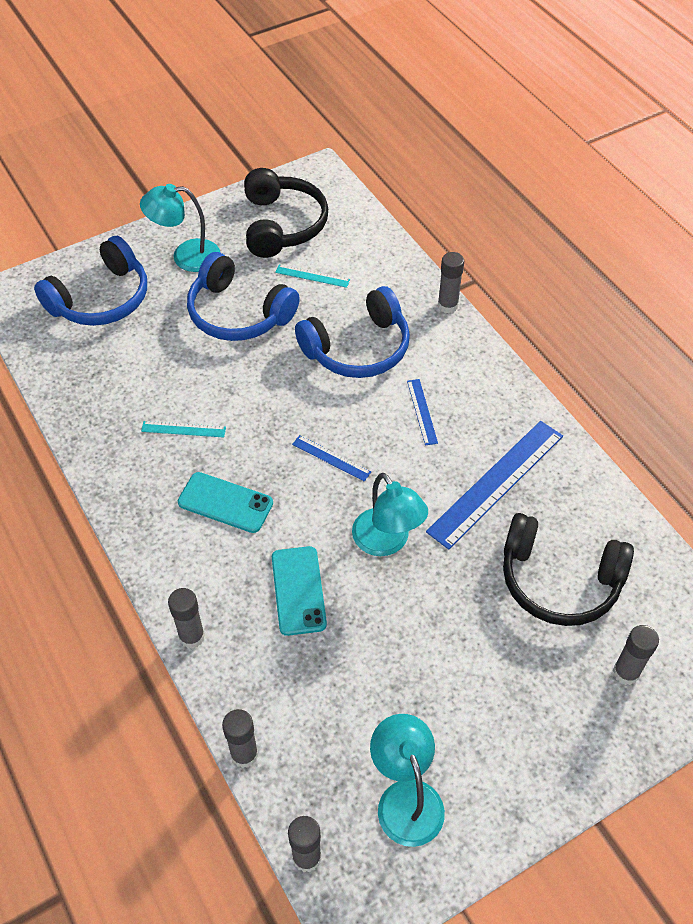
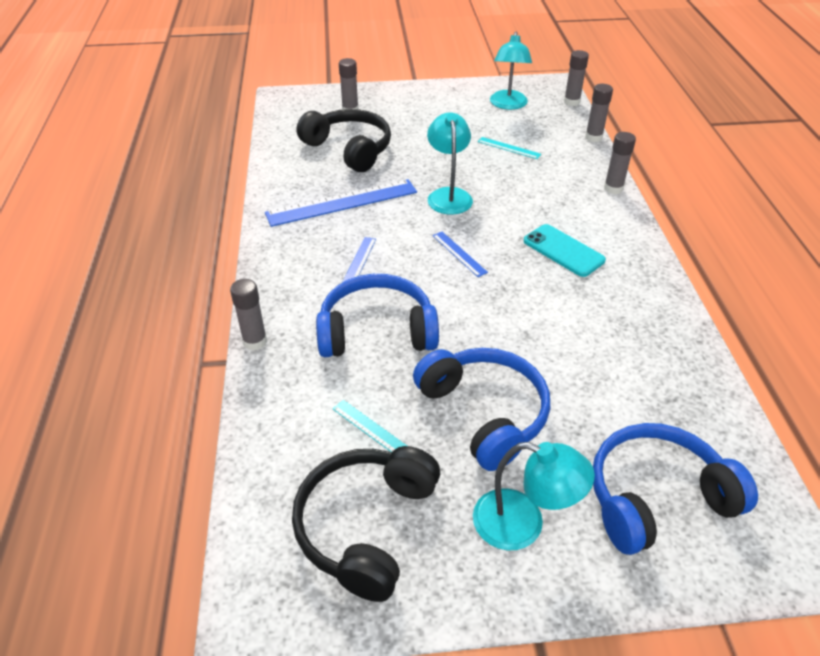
camera: 155 degrees left, 10 degrees down
(183, 429) = (585, 314): turquoise ruler -> turquoise ruler (509, 148)
(298, 590) = (527, 189): turquoise phone -> none

